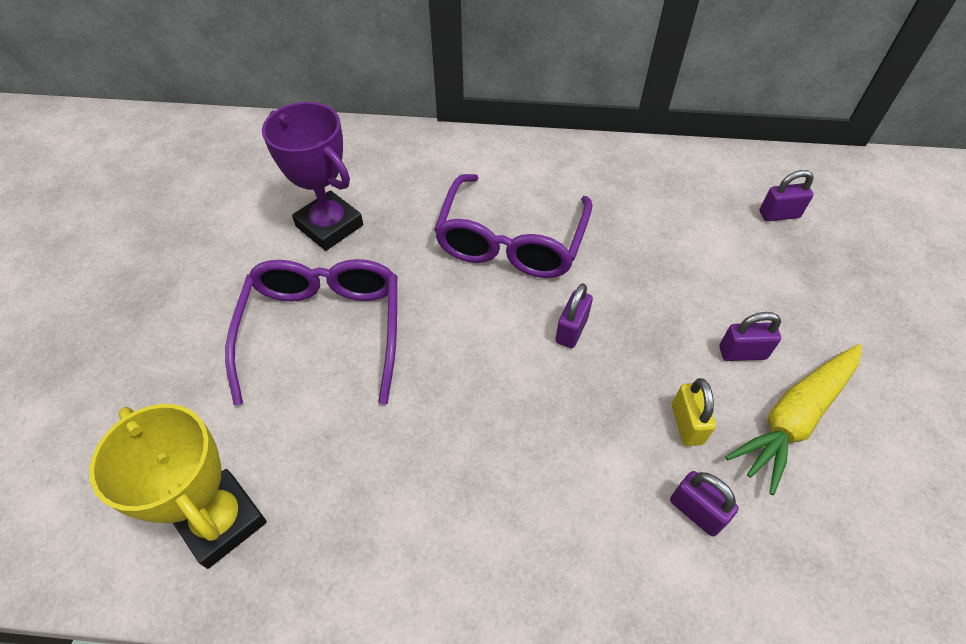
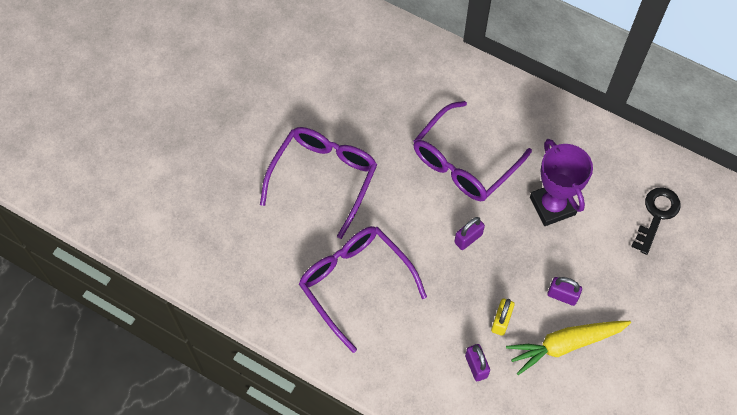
camera: 25 degrees right, 10 degrees up
(221, 521) = (235, 265): yellow trophy -> none
(329, 226) = (354, 104): purple trophy -> purple trophy (552, 206)
(439, 463) = (355, 283): none -> purple glasses
(779, 214) = (656, 215): purple padlock -> black key

